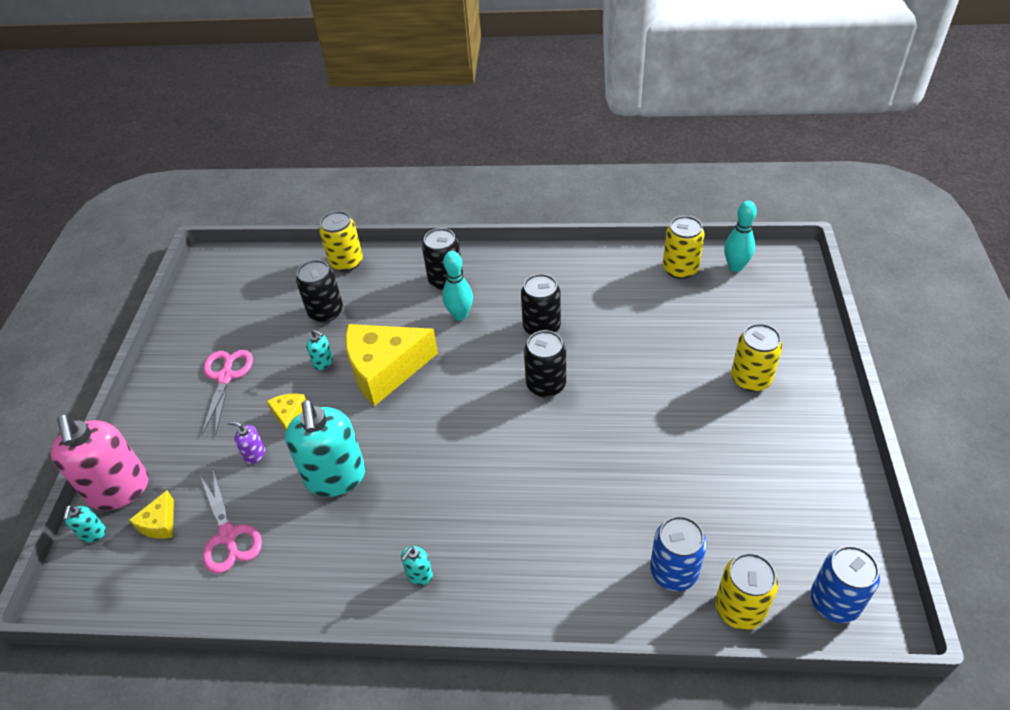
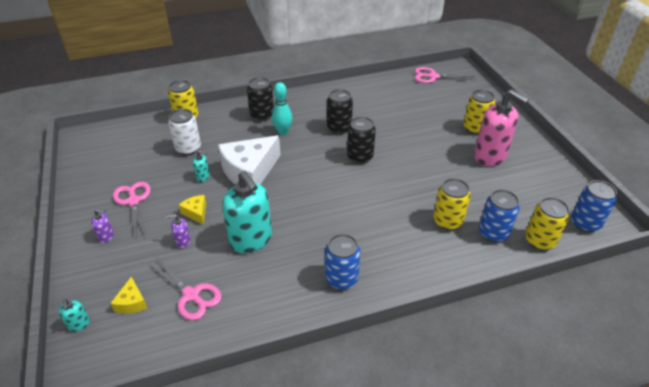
camera: 25 degrees left, 5 degrees down
(119, 490) = (86, 290): pink soap dispenser -> pink soap dispenser (490, 156)
(173, 420) = (106, 236): none -> purple soap dispenser
(326, 312) = (188, 148): black can -> white can
(385, 370) = (250, 171): yellow cheese -> white cheese
(419, 575) = (341, 279): turquoise soap dispenser -> blue can
(680, 269) = (403, 83): yellow can -> yellow can (447, 221)
(735, 266) = (433, 76): turquoise bowling pin -> pink scissors

